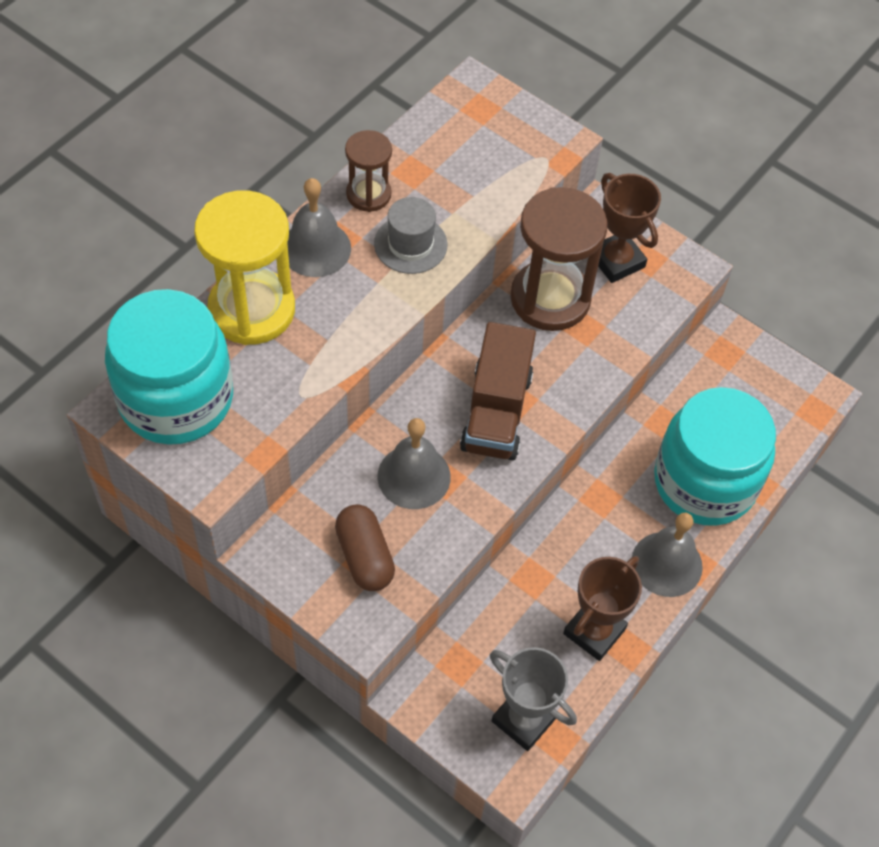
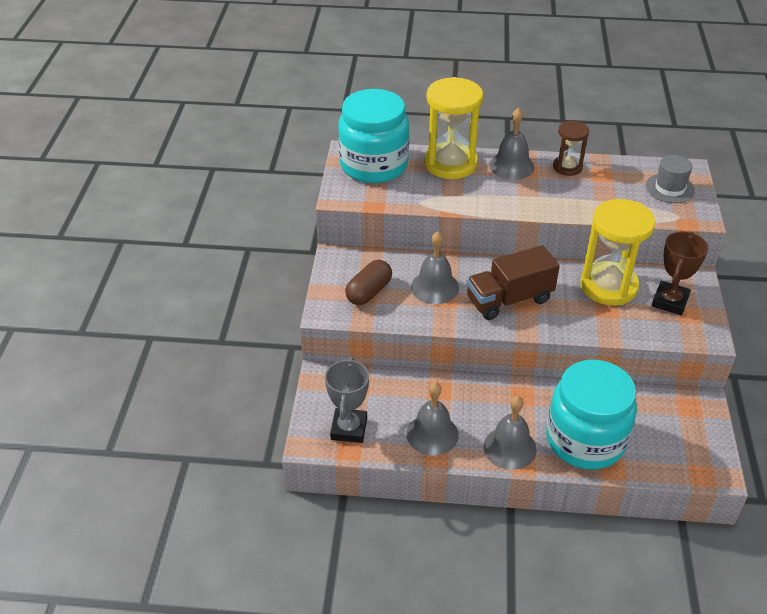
camera: 60 degrees right, 15 degrees down
(410, 244) = (555, 195): grey hat -> grey hat (670, 188)
(550, 298) = (608, 286): brown hourglass -> yellow hourglass
(594, 631) = (432, 434): brown trophy -> grey bell

